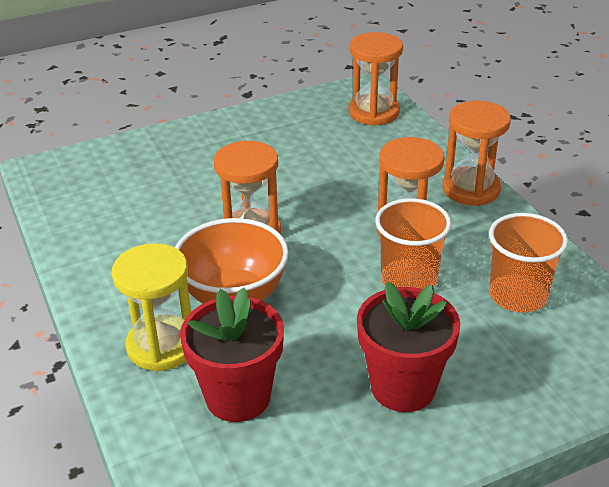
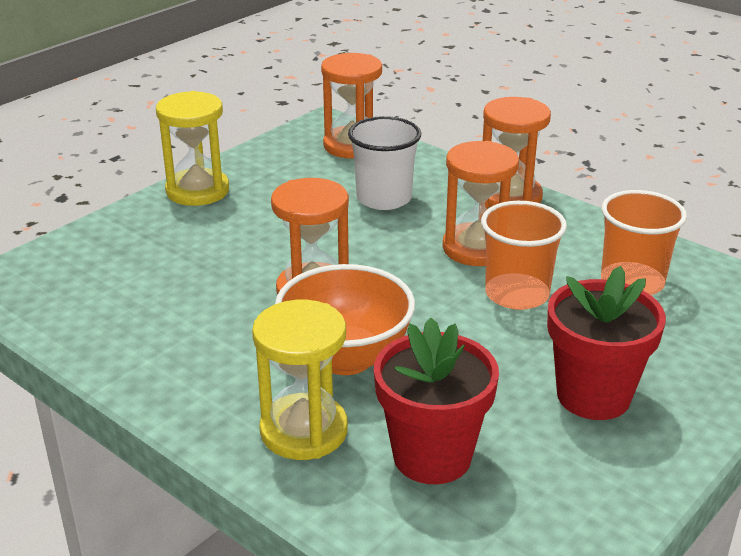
camera: 25 degrees left, 5 degrees down
(226, 126) = (197, 191): none -> yellow hourglass
(364, 166) = (384, 198): none -> white cup

